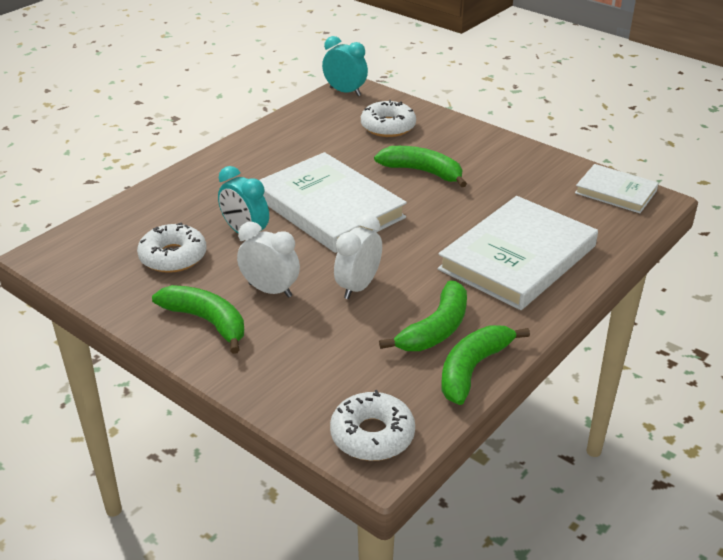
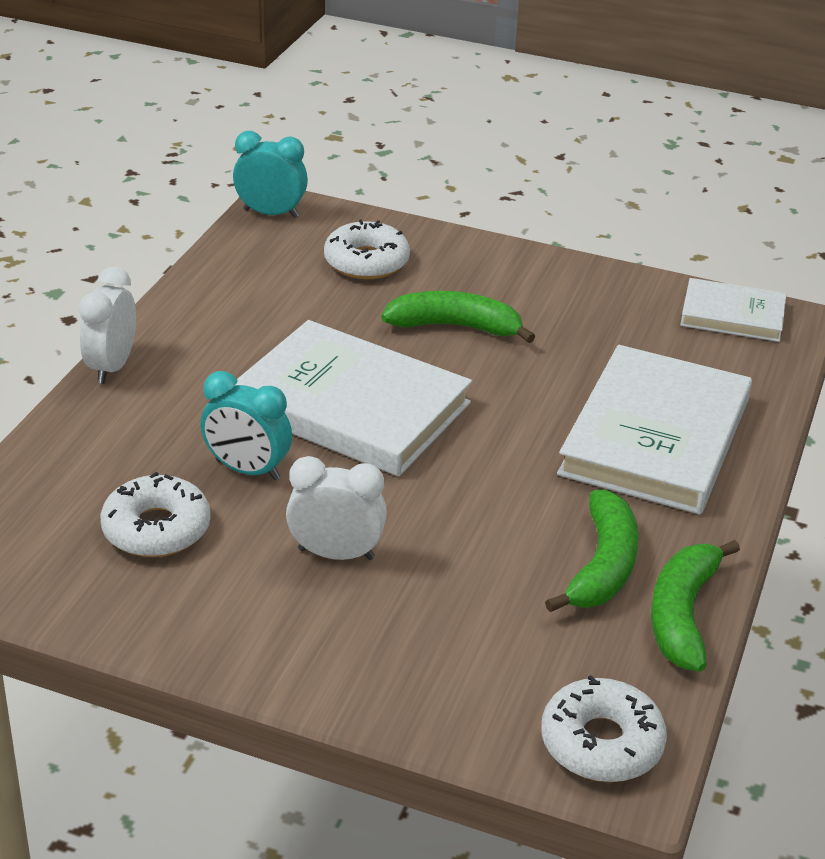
camera: 20 degrees left, 0 degrees up
(207, 321) = (269, 623): green banana -> none
(358, 287) = (461, 523): white clock -> white clock (112, 367)

